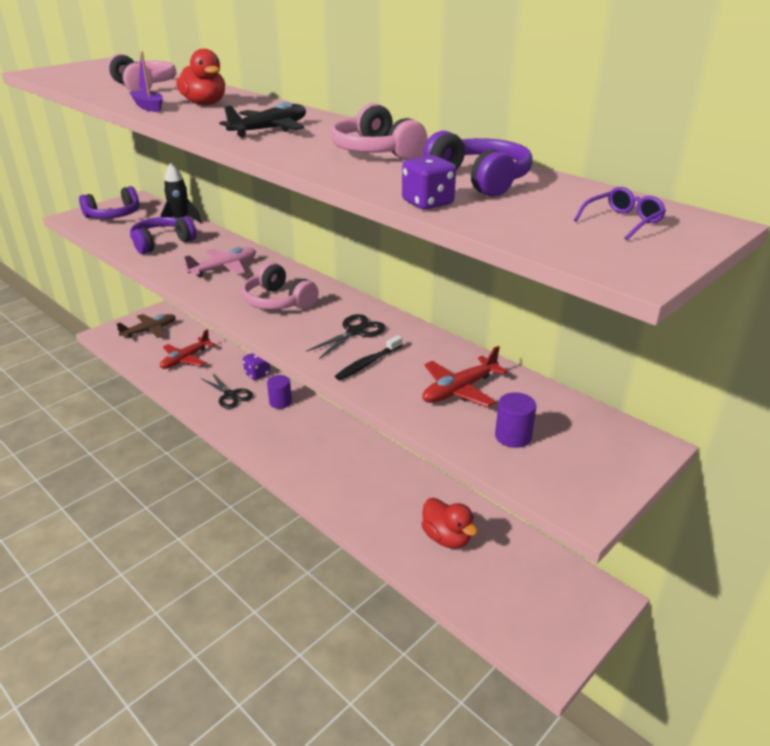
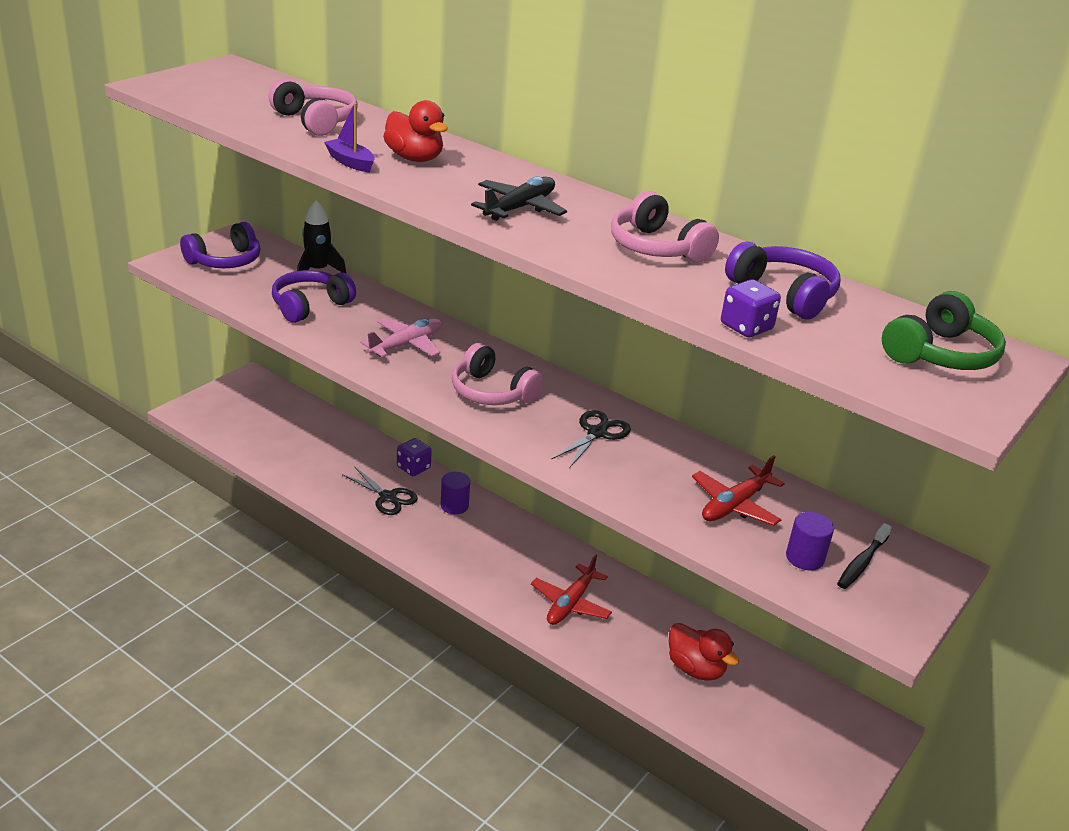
camera: 10 degrees left, 0 degrees up
(150, 330) = (249, 406): brown plane -> none
(185, 359) = (312, 448): red plane -> red plane (570, 603)
(367, 363) = (625, 473): black toothbrush -> black toothbrush (862, 563)
(622, 221) = (940, 354): purple glasses -> green headphones

